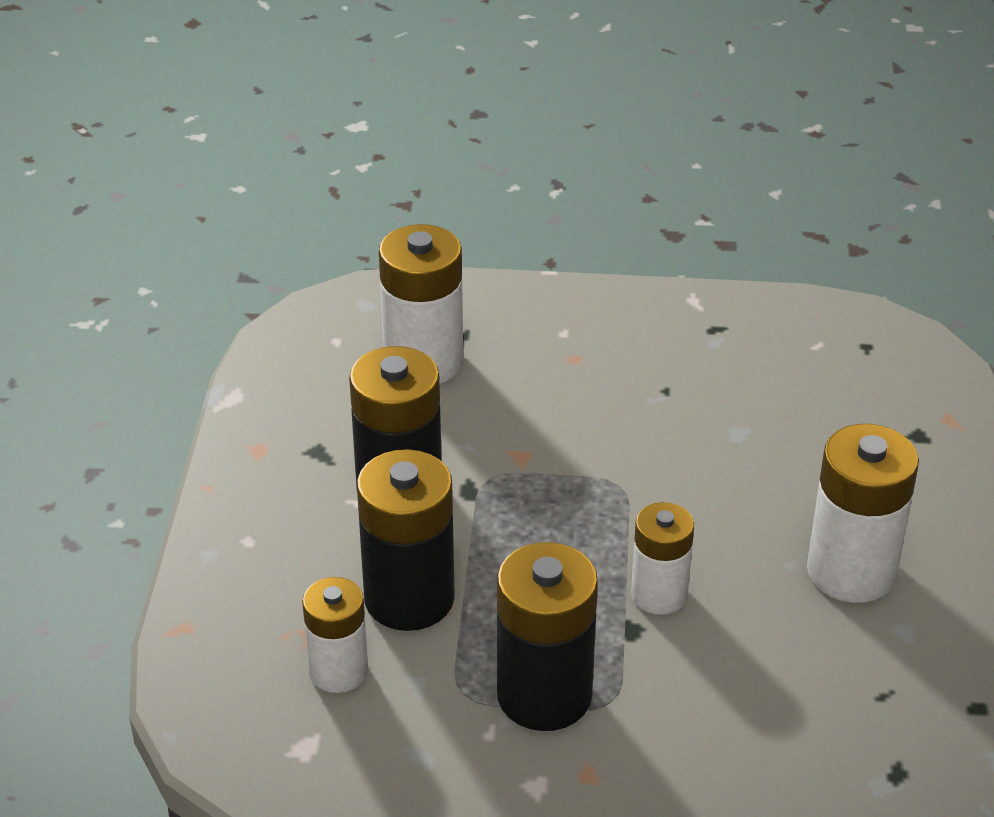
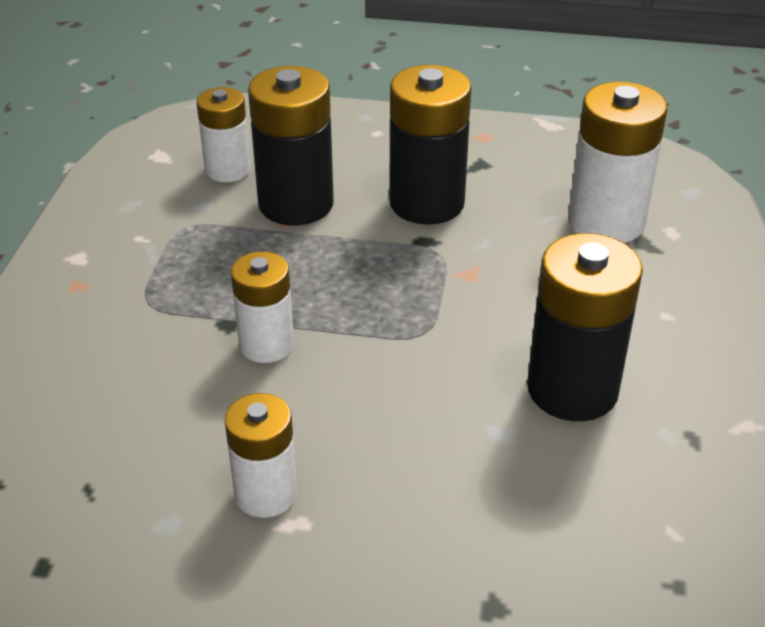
camera: 95 degrees right, 0 degrees up
(544, 695) = (168, 267): black battery -> black battery (572, 389)
(851, 571) = (265, 494): white battery -> white battery, size x0.63

